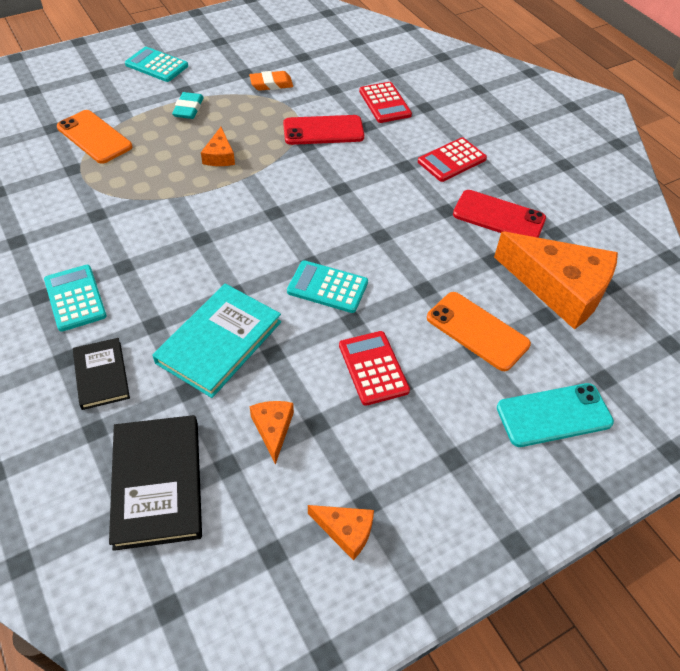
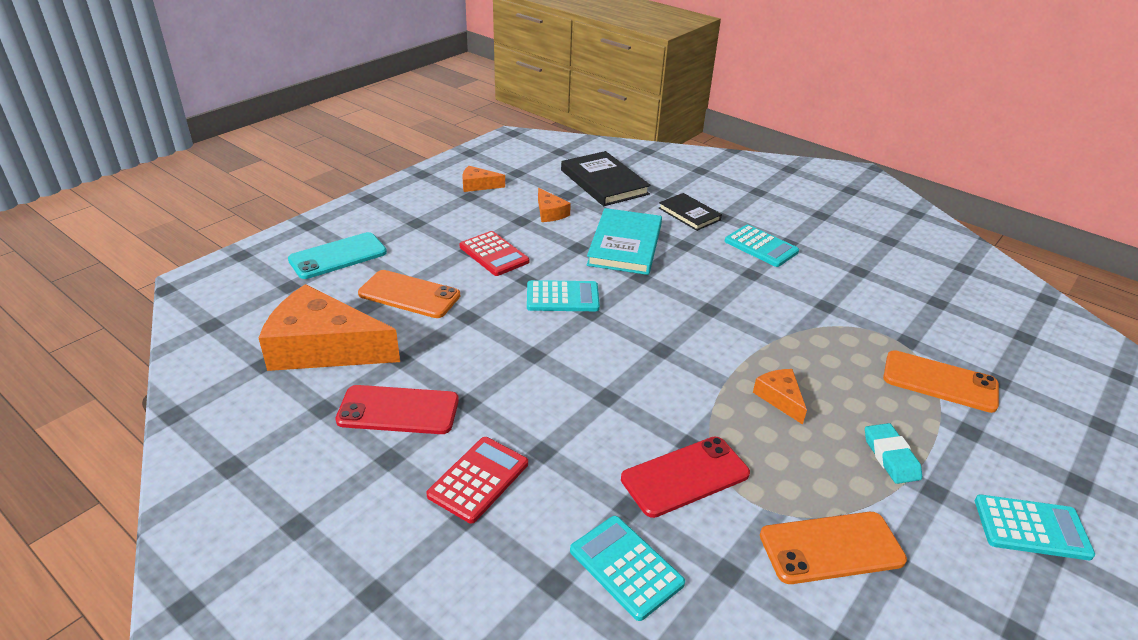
camera: 160 degrees right, 15 degrees down
(271, 84) = (831, 547): orange eraser -> orange phone
(385, 103) = (626, 567): red calculator -> turquoise calculator

